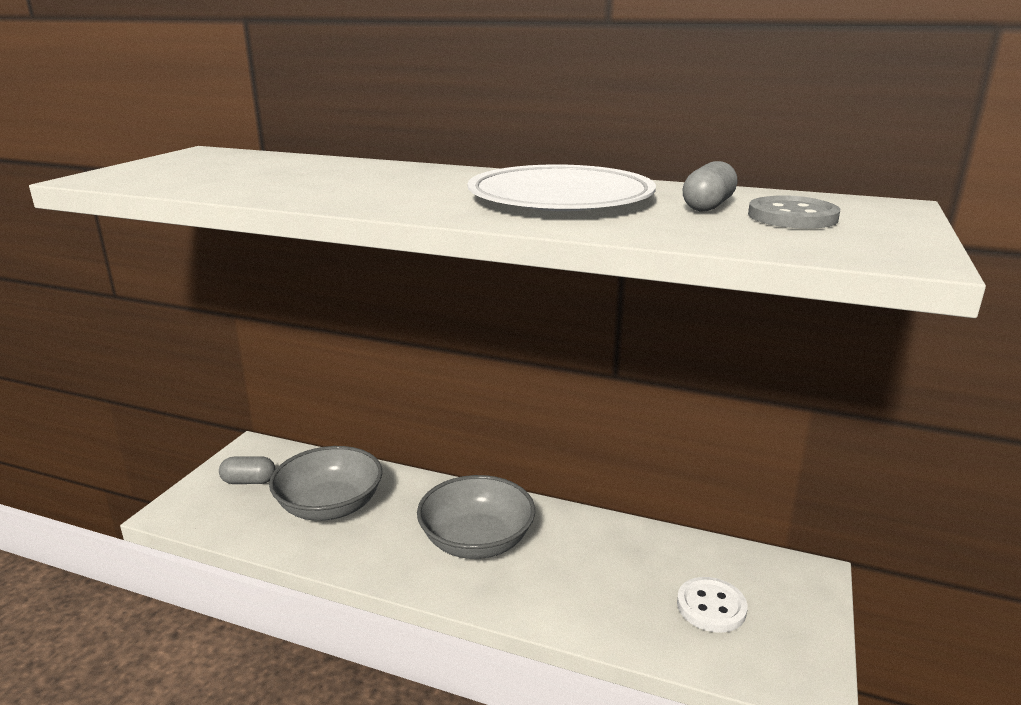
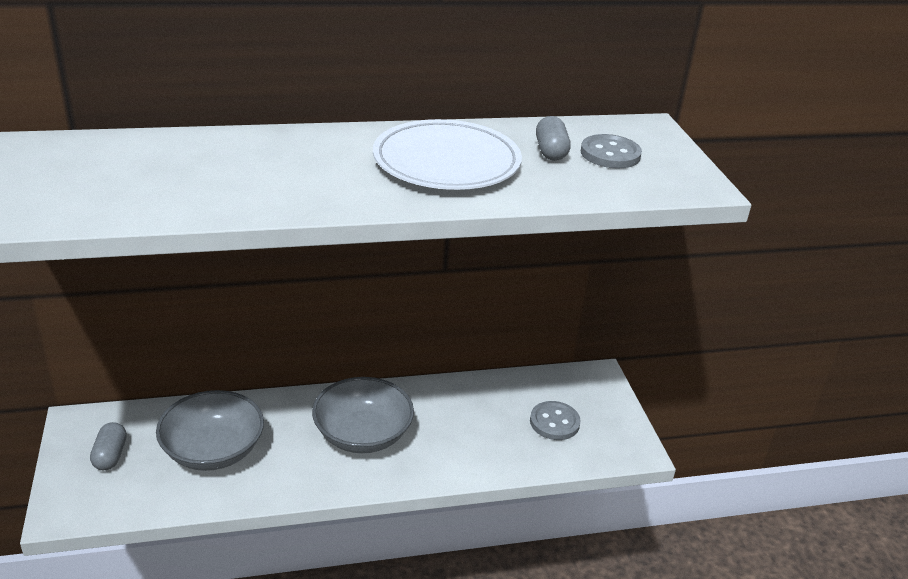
camera: 35 degrees left, 10 degrees up
(249, 481) = (110, 455): grey capsule -> grey capsule turned 60 degrees counterclockwise
(711, 607) = (554, 422): white button -> grey button

